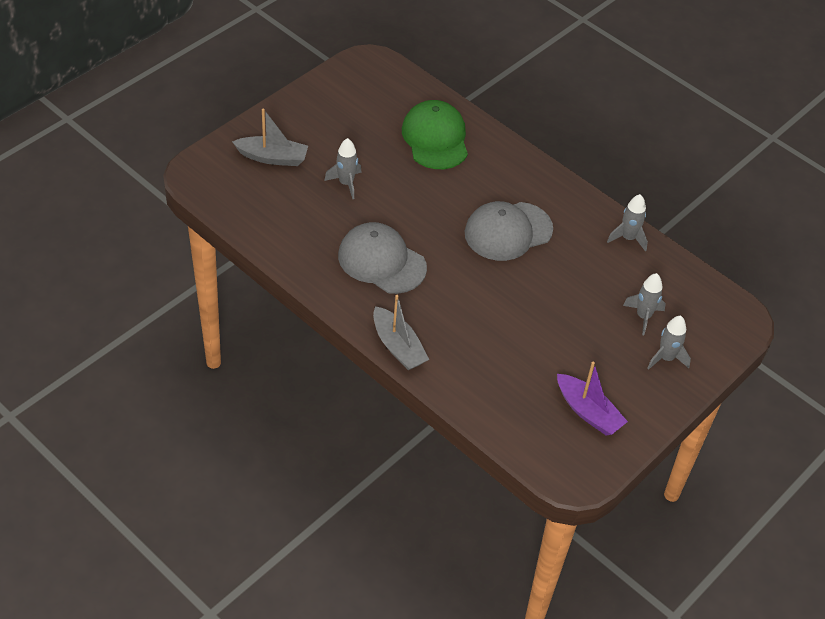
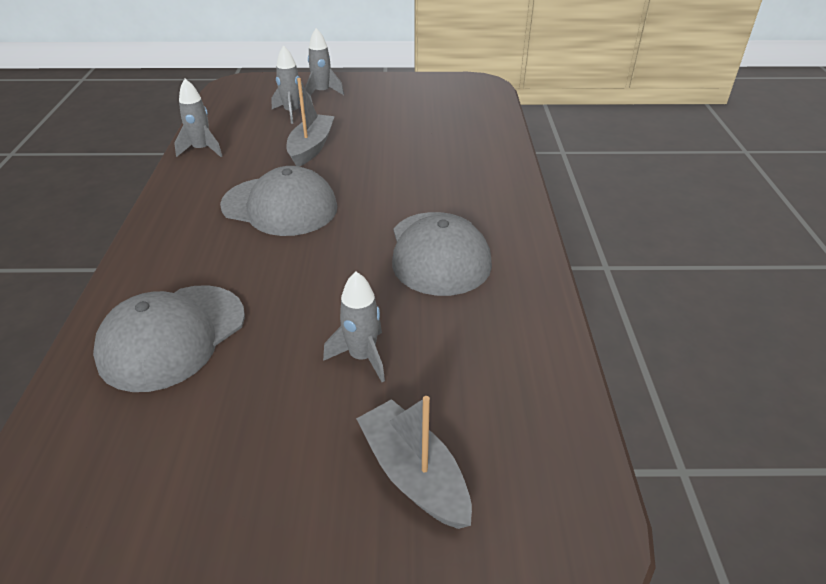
camera: 130 degrees left, 10 degrees down
(398, 347) = (514, 188): grey boat -> grey boat (311, 148)
(435, 138) = (172, 337): green cap -> grey cap
(588, 412) = (421, 98): purple boat -> none

